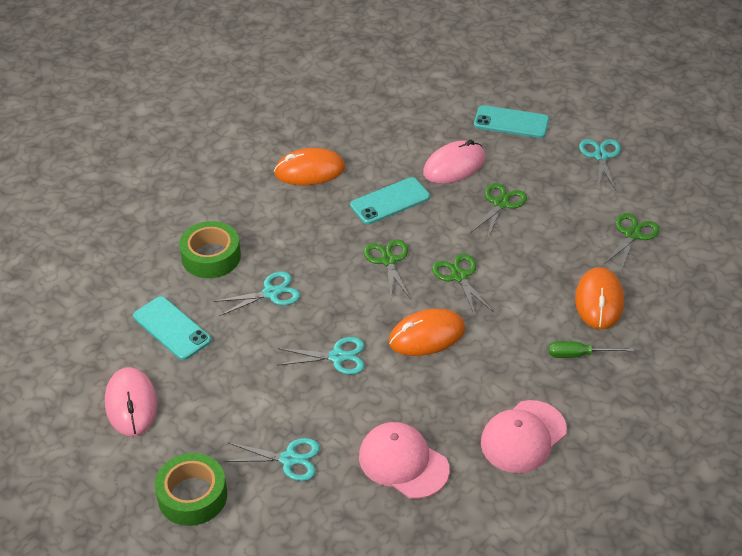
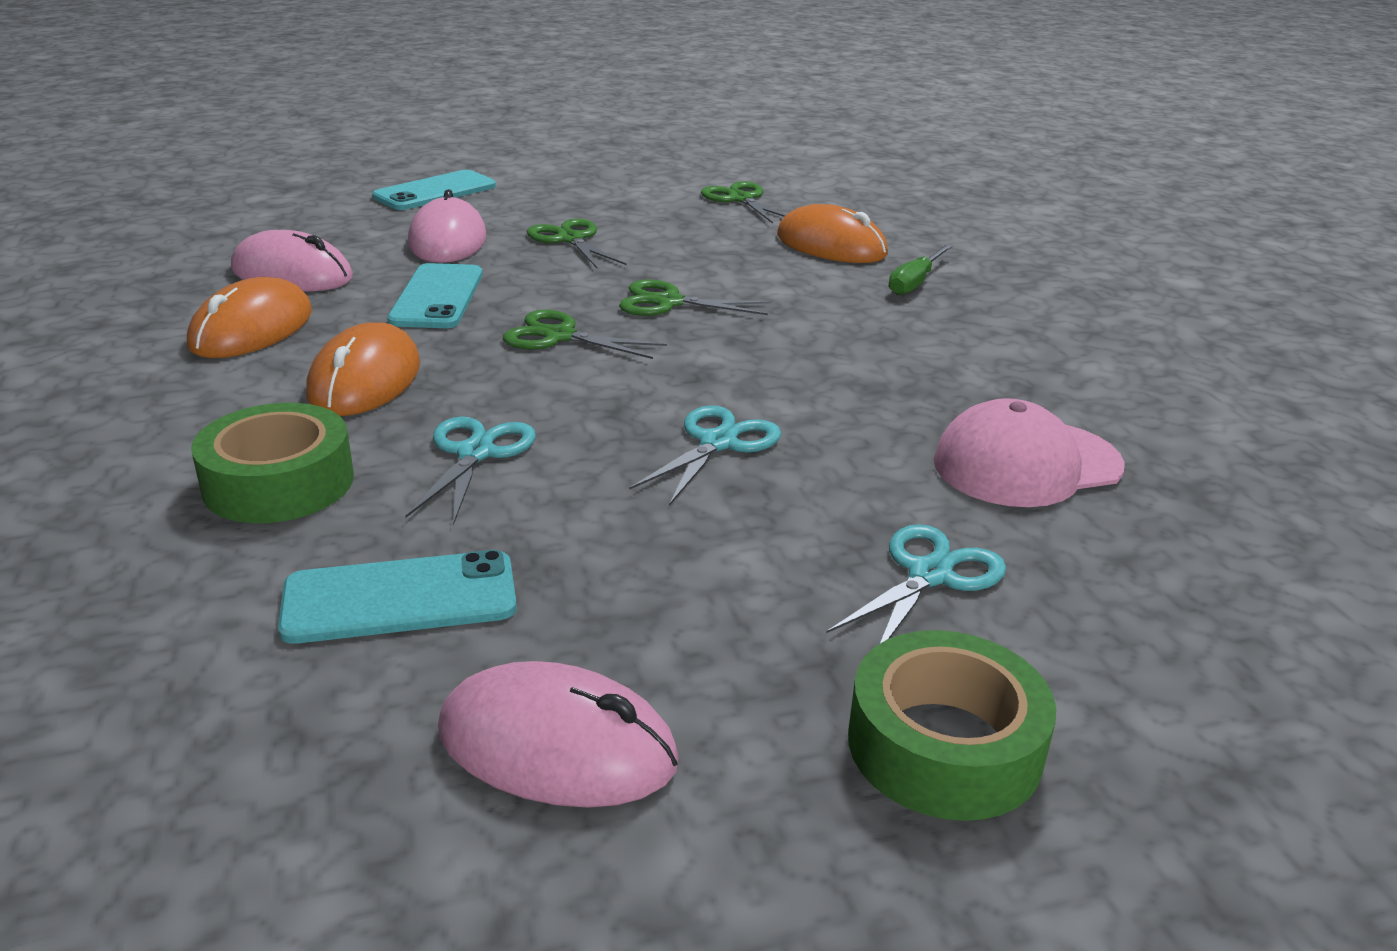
camera: 60 degrees left, 15 degrees down
(369, 145) = (292, 274): none -> pink mouse
(427, 336) = (760, 359): orange mouse -> orange mouse (365, 380)
(523, 437) = (1041, 360): pink cap -> none
(600, 156) = (584, 174): turquoise scissors -> none

